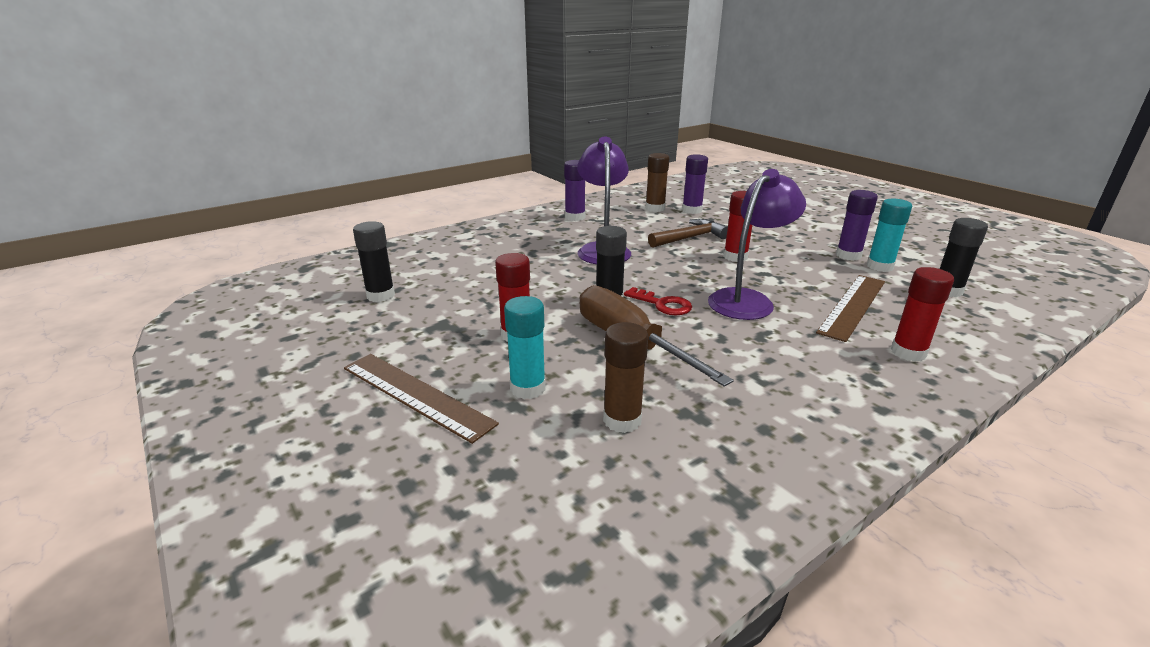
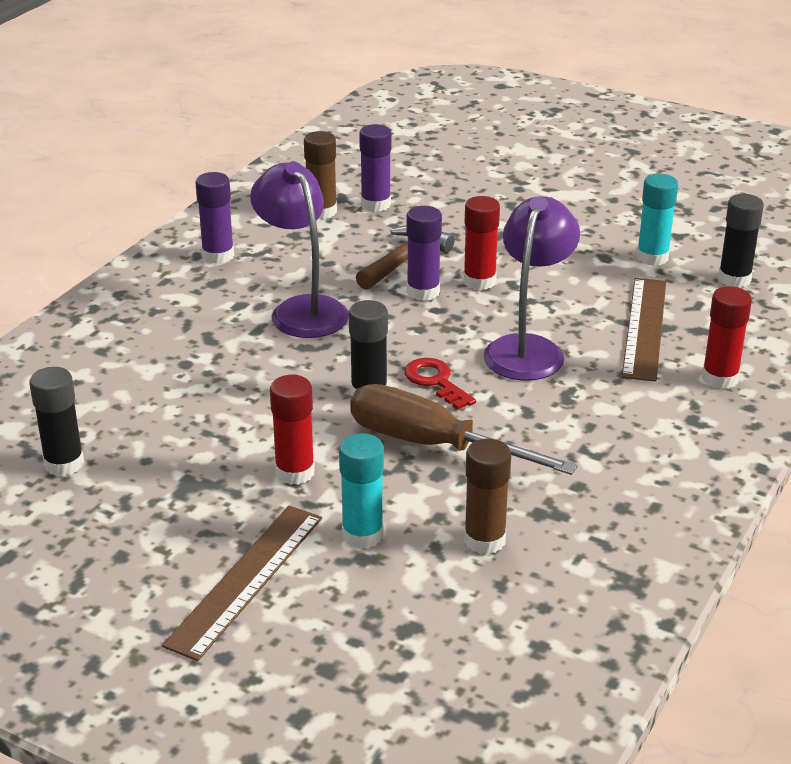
camera: 25 degrees left, 5 degrees up
(416, 395) = (246, 579): brown ruler -> brown ruler turned 75 degrees counterclockwise
(662, 304) = (436, 381): red key -> red key turned 135 degrees counterclockwise
(848, 255) = (611, 247): purple glue stick -> purple glue stick (423, 292)

